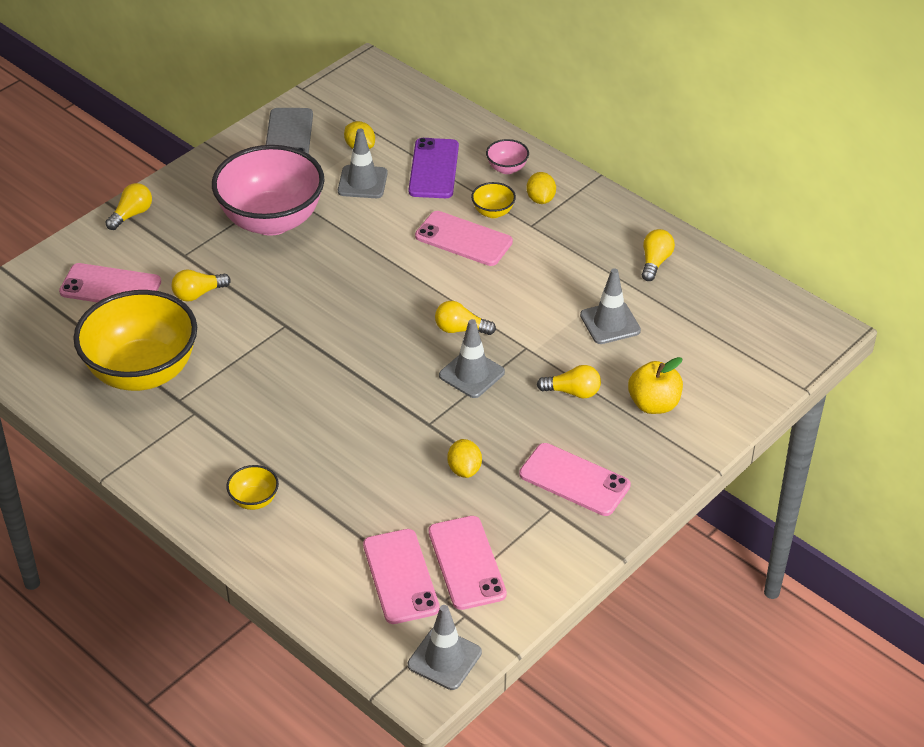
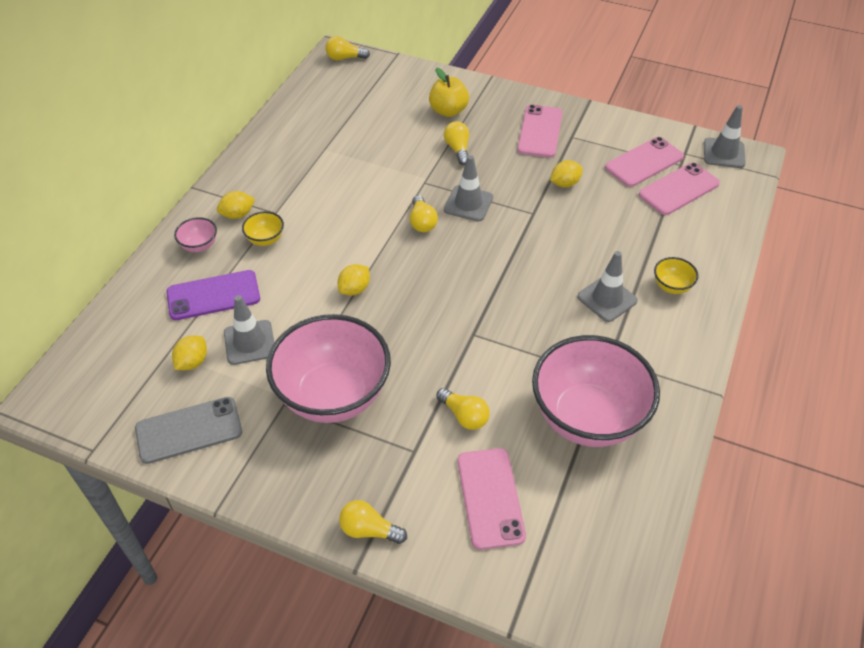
camera: 110 degrees left, 5 degrees up
(142, 372) = (587, 418): yellow bowl -> pink bowl
(390, 259) = (354, 289): none -> yellow lemon
(463, 239) = (309, 249): pink phone -> none
(610, 323) = (376, 146): grey traffic cone -> grey traffic cone (607, 299)
(655, 262) = (296, 137): yellow light bulb -> yellow light bulb (345, 58)

